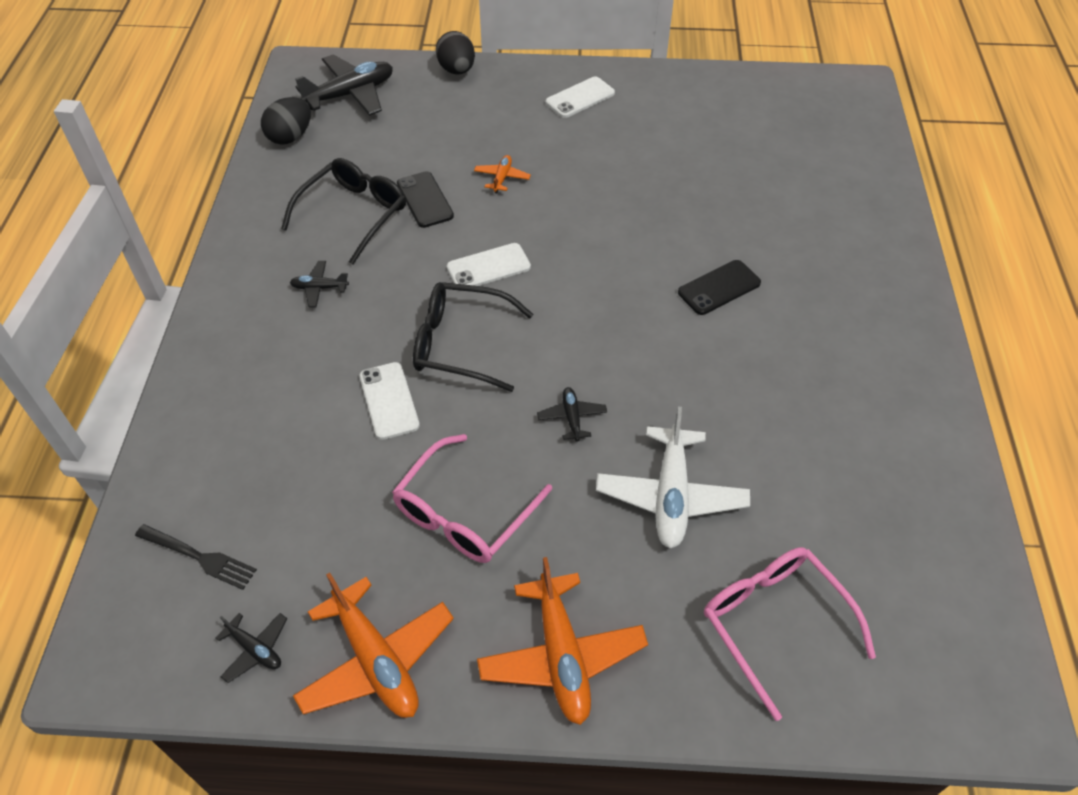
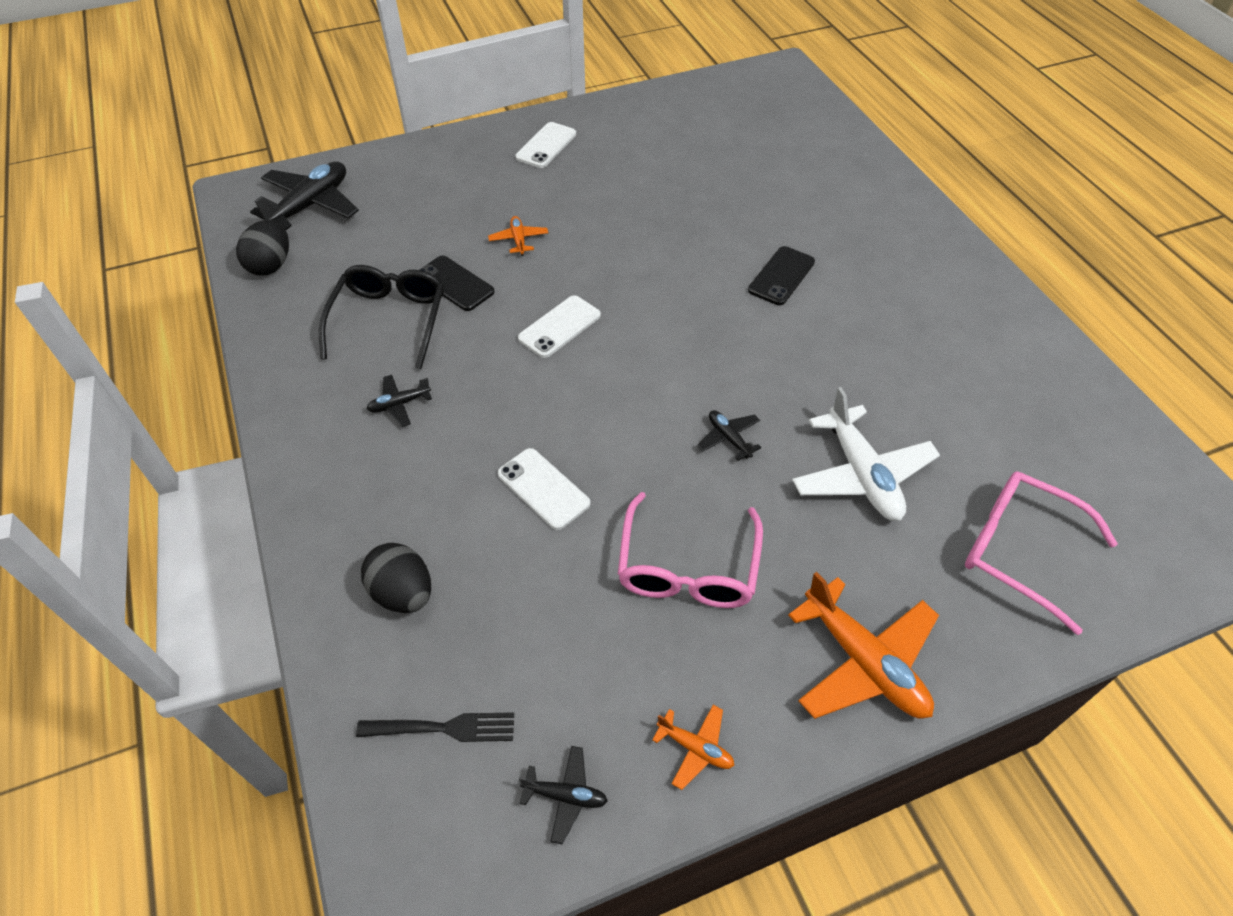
camera: 25 degrees left, 0 degrees up
(376, 660) = (695, 748): orange plane -> orange plane, size x0.49
(457, 70) = (408, 152): black egg -> black egg (403, 593)
(461, 344) = (580, 408): black glasses -> none

